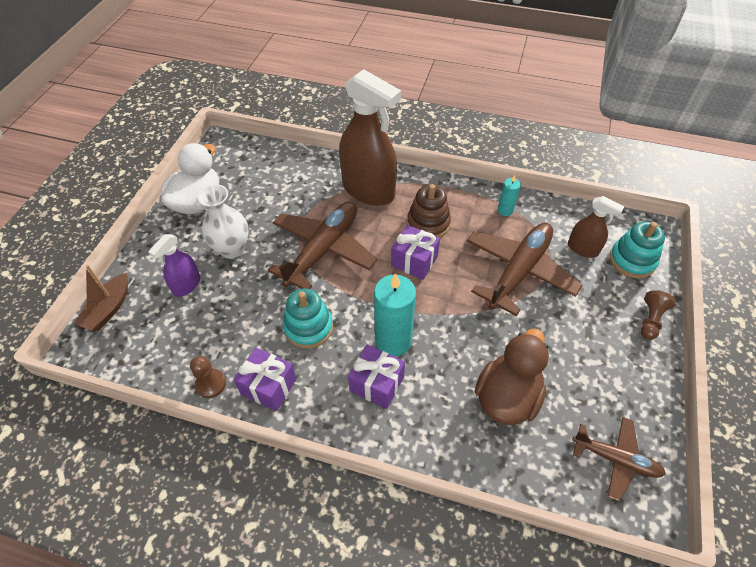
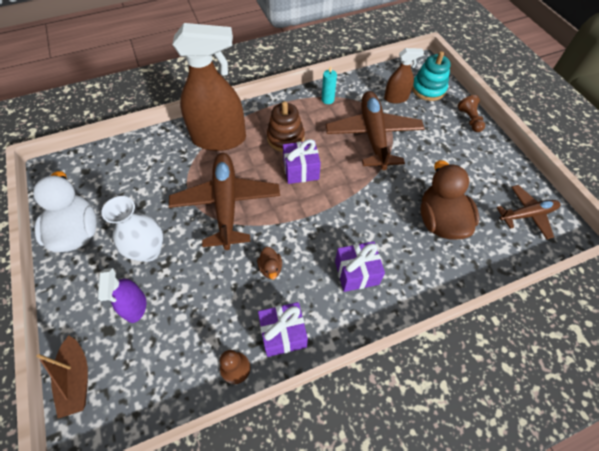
camera: 40 degrees left, 5 degrees up
(308, 327) = (270, 268): turquoise stacking toy -> brown duck
(393, 341) = (339, 235): turquoise candle -> none

